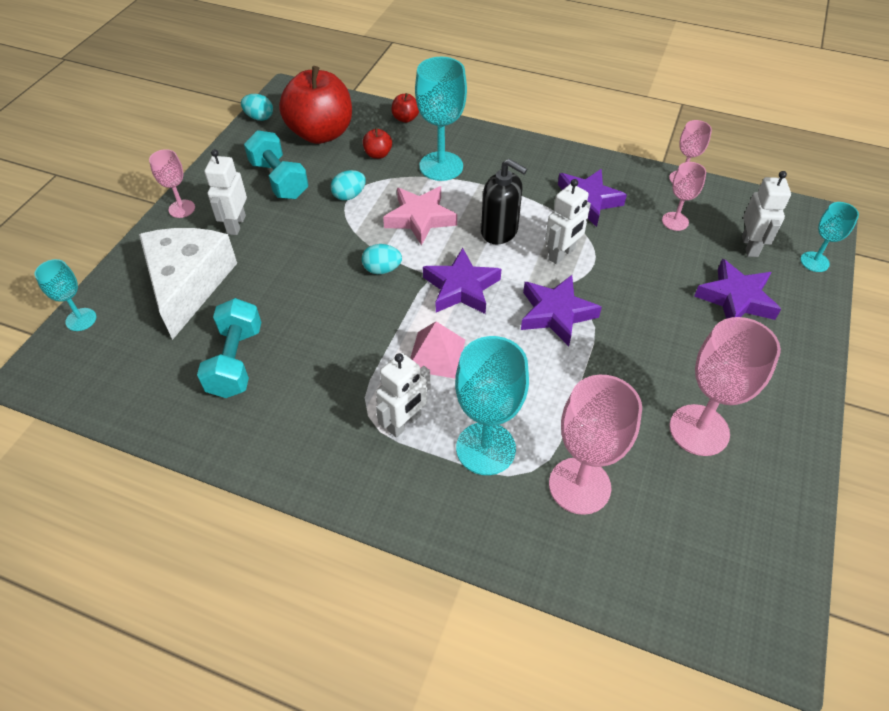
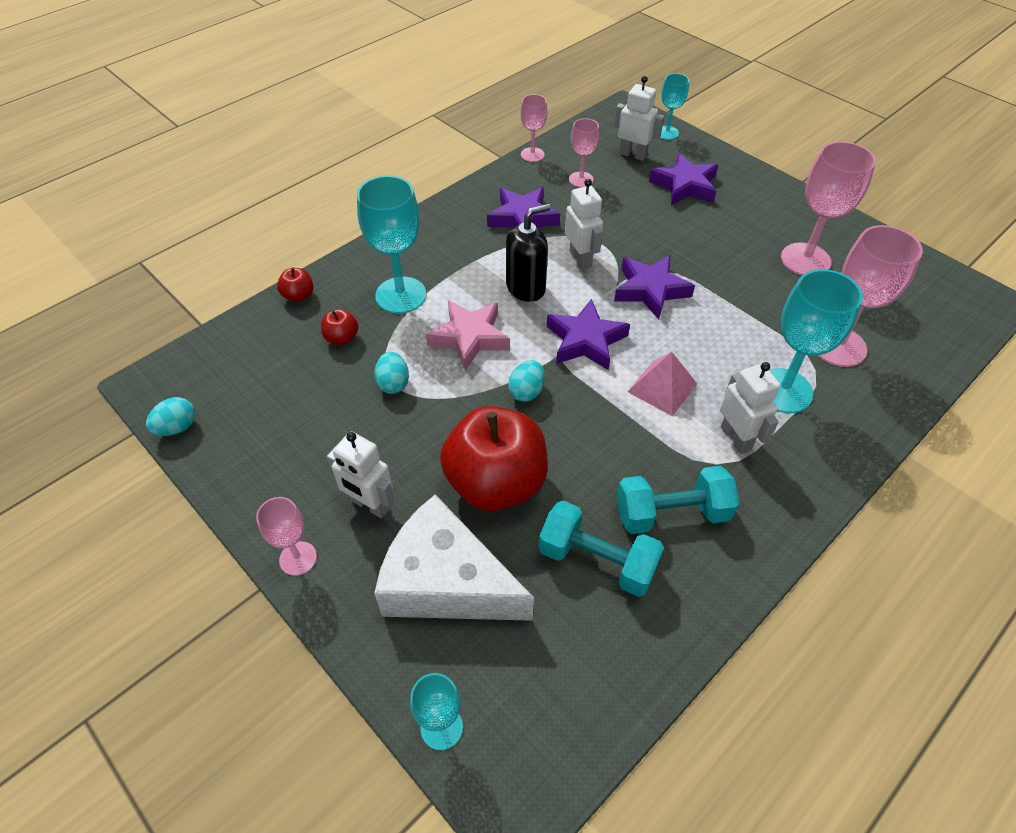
camera: 65 degrees left, 0 degrees up
(279, 180) = (318, 440): turquoise dumbbell -> turquoise dumbbell (671, 513)
(321, 133) = (262, 376): red apple -> red apple (496, 483)

